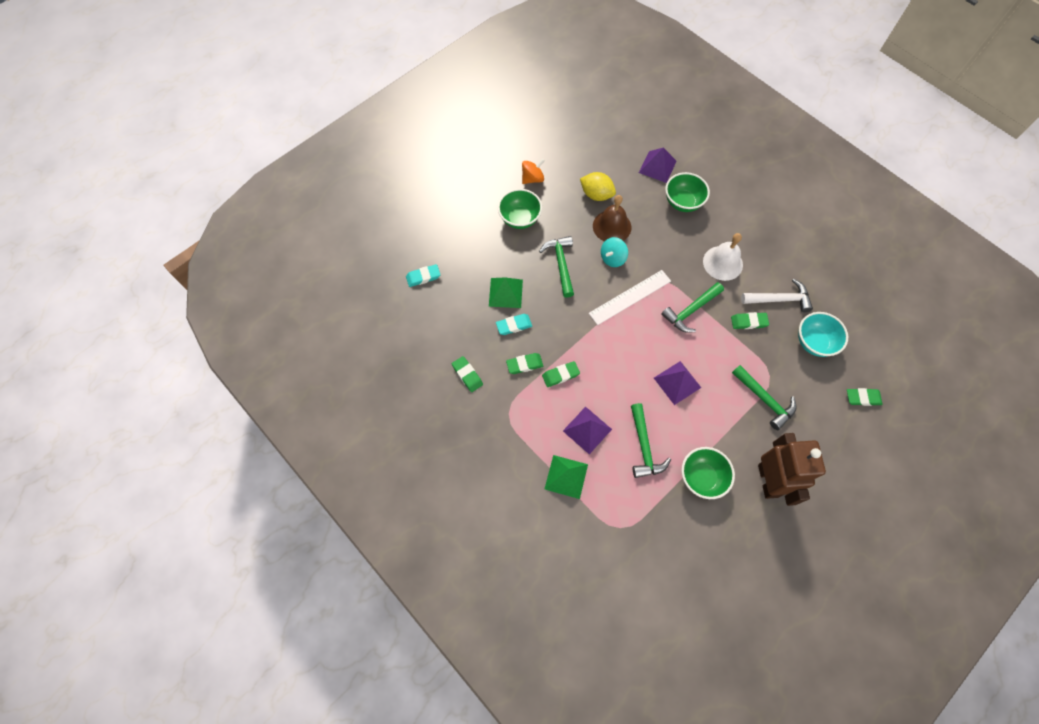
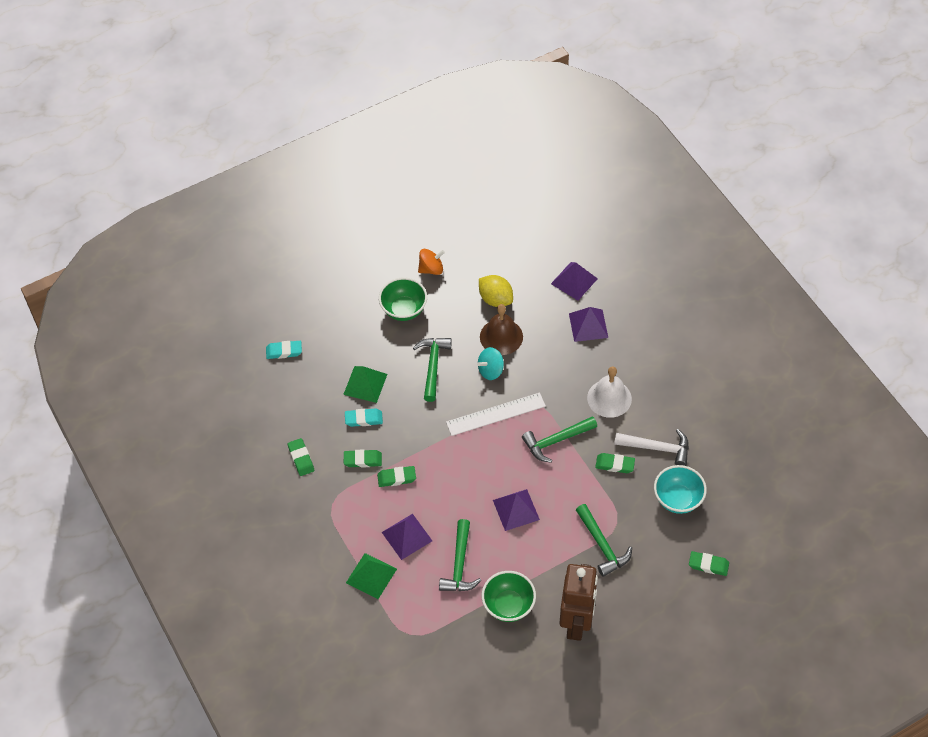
camera: 15 degrees right, 10 degrees down
(682, 202) = (588, 325): green bowl -> purple pyramid

